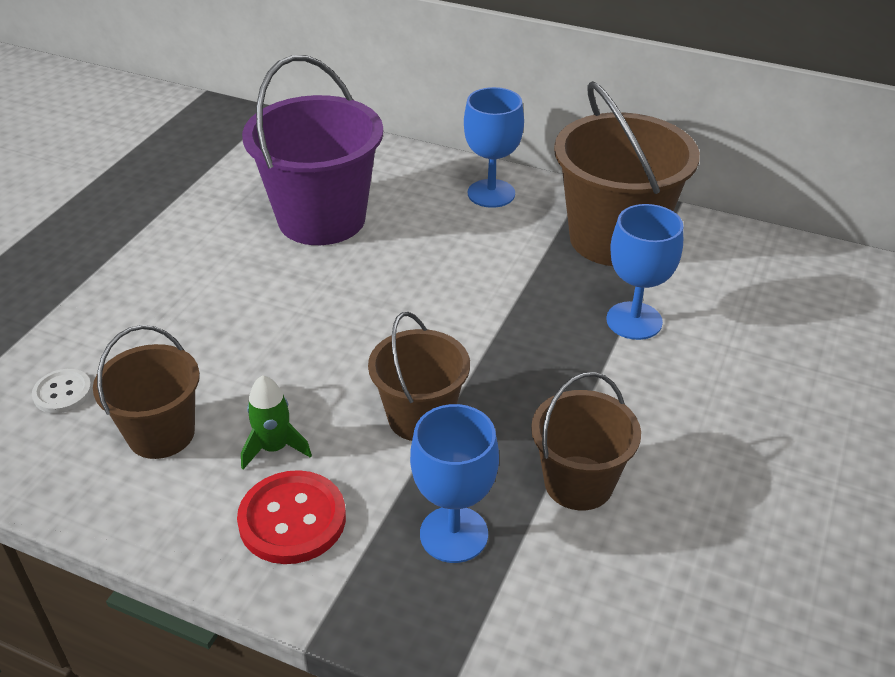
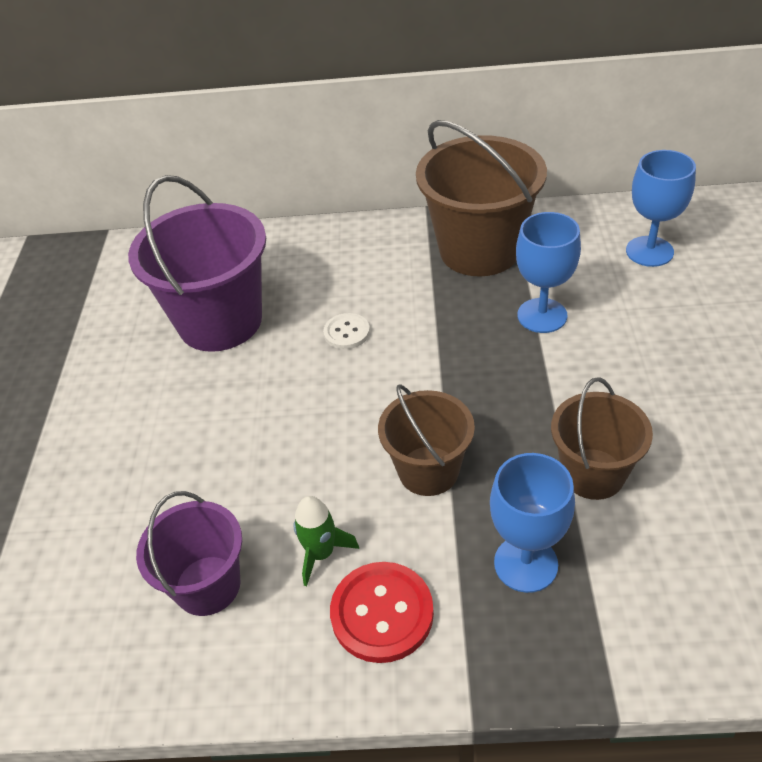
camera: 20 degrees left, 5 degrees up
(62, 393) = (83, 586): white button -> white button (346, 332)
(161, 434) = (207, 585): brown bucket -> purple bucket
(491, 193) = (353, 246): blue goblet -> blue goblet (649, 251)

